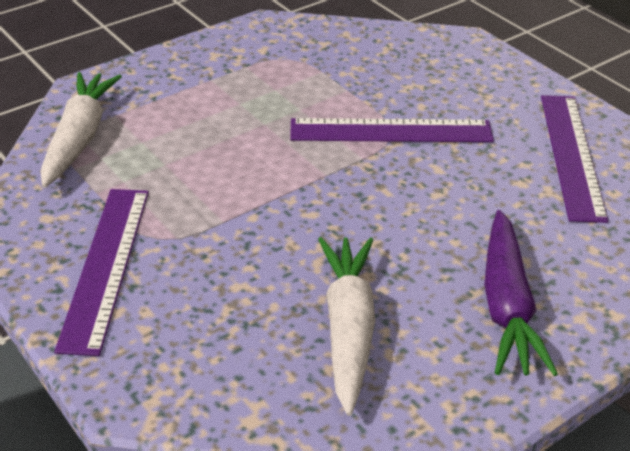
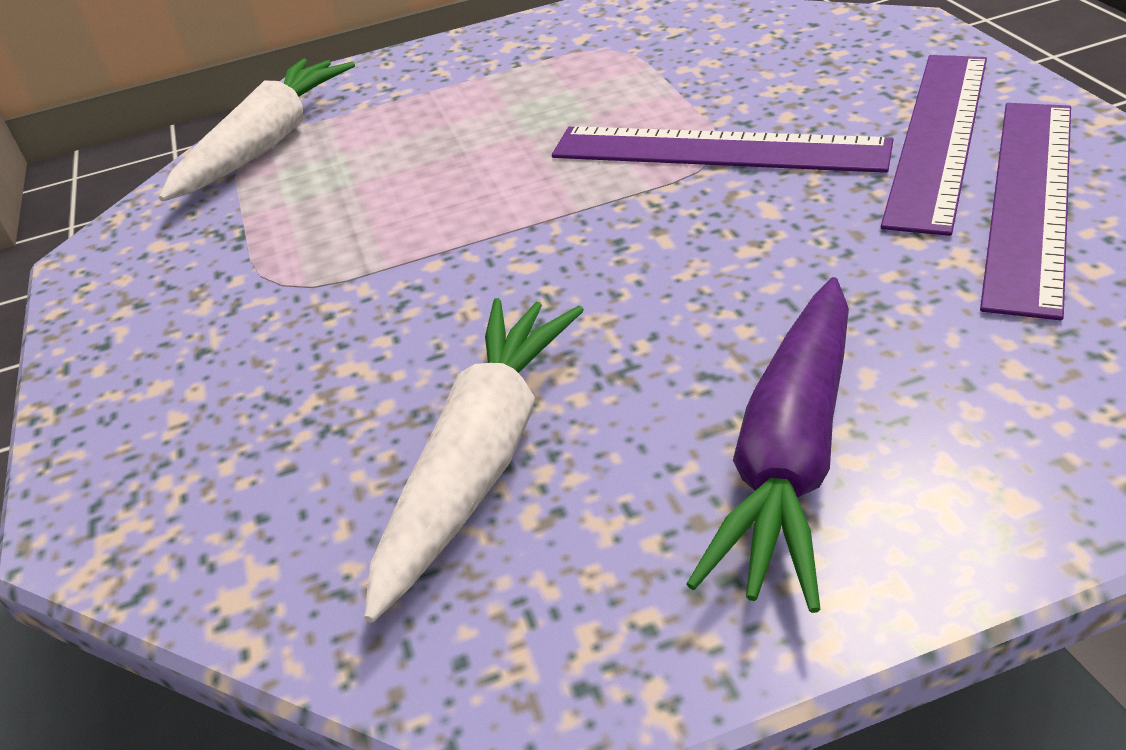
camera: 25 degrees right, 0 degrees up
(106, 266) = (185, 317): purple ruler -> purple ruler (939, 136)

